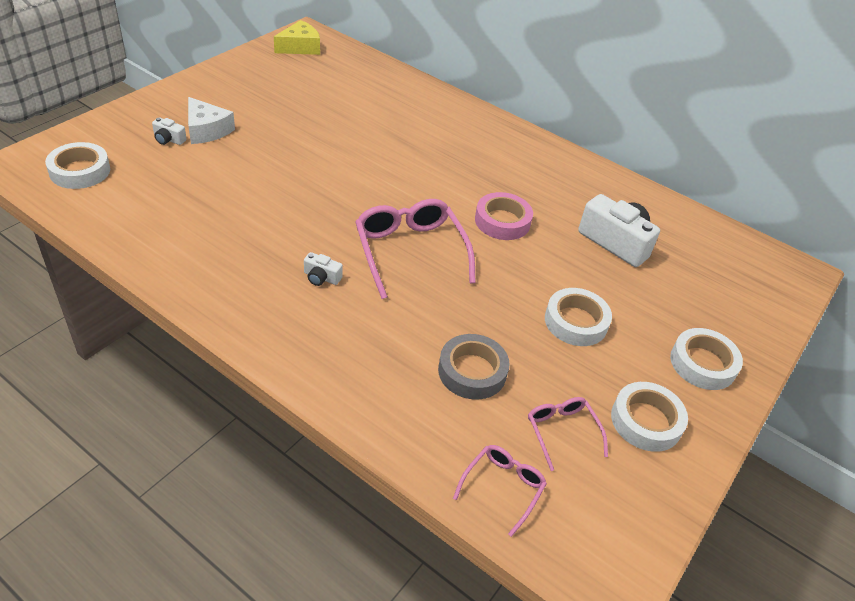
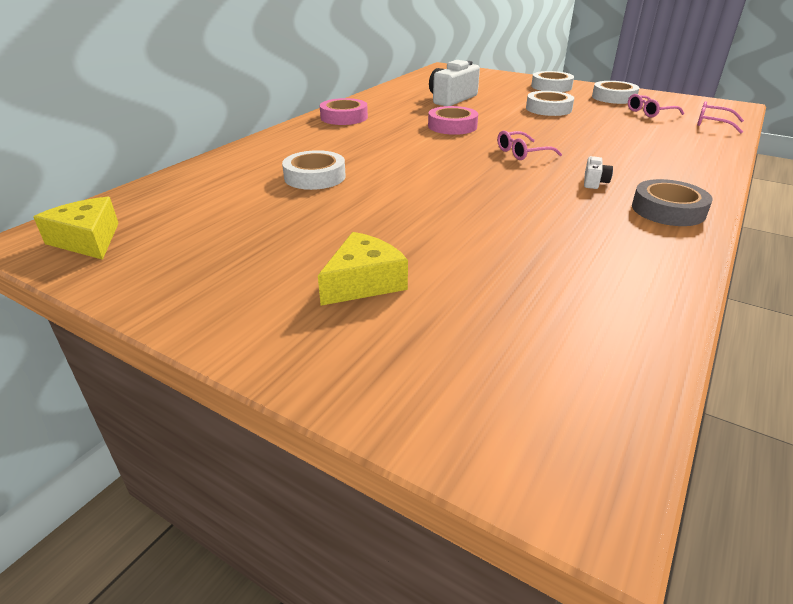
camera: 90 degrees left, 10 degrees down
(80, 171) = (547, 387): white tape -> white tape (315, 177)
(169, 139) = (404, 312): white camera -> none
(207, 130) = (364, 282): white cheese -> yellow cheese
(410, 251) = (522, 153): pink glasses -> pink glasses, size x0.54
(472, 371) = (632, 132): grey tape -> grey tape (668, 210)
(535, 154) = (344, 117): none -> pink tape

